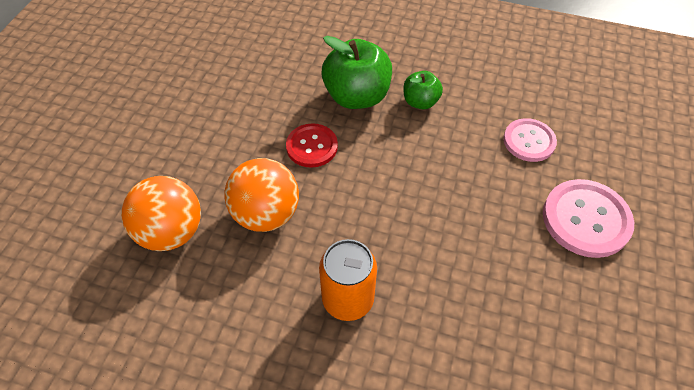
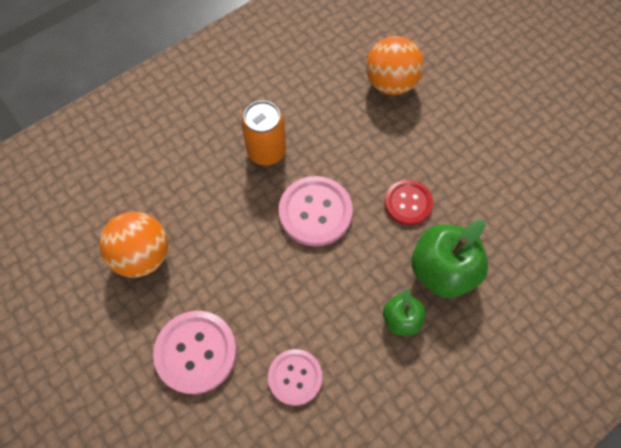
camera: 125 degrees right, 10 degrees up
(266, 214) = (366, 141): orange ball -> orange ball (143, 256)
(380, 211) = (315, 212): none -> pink button

